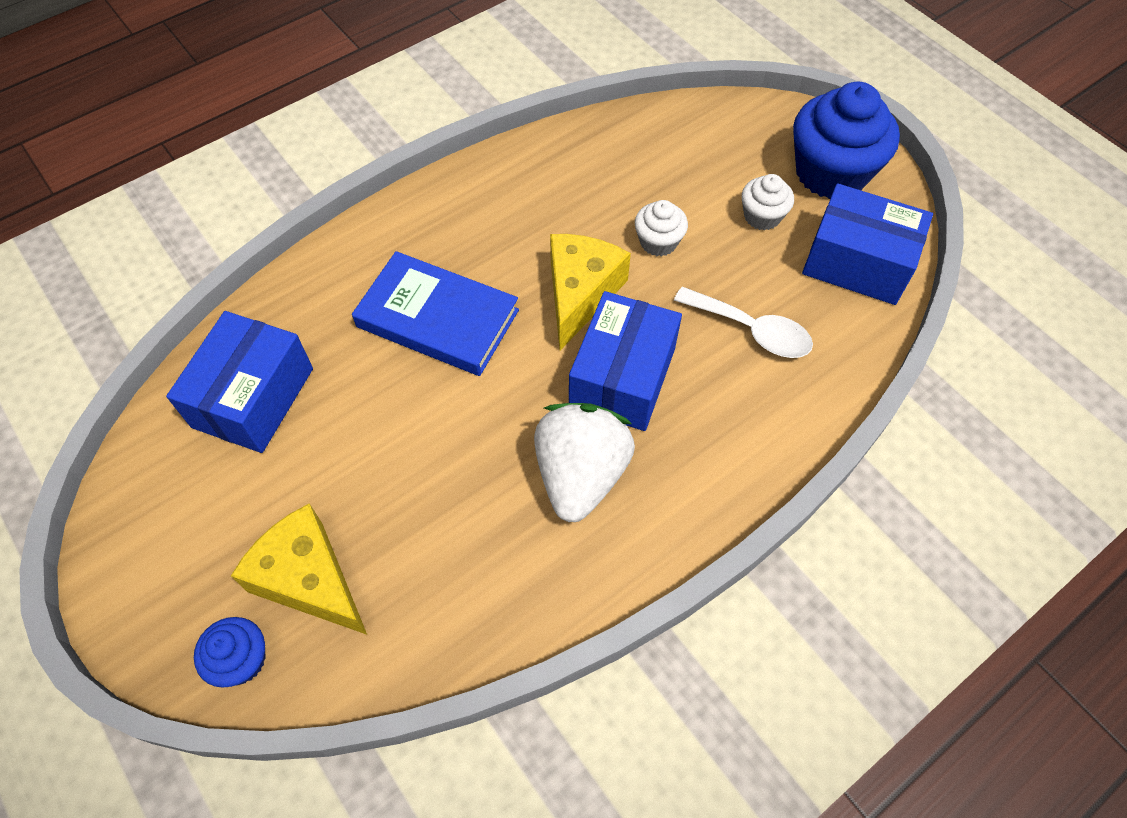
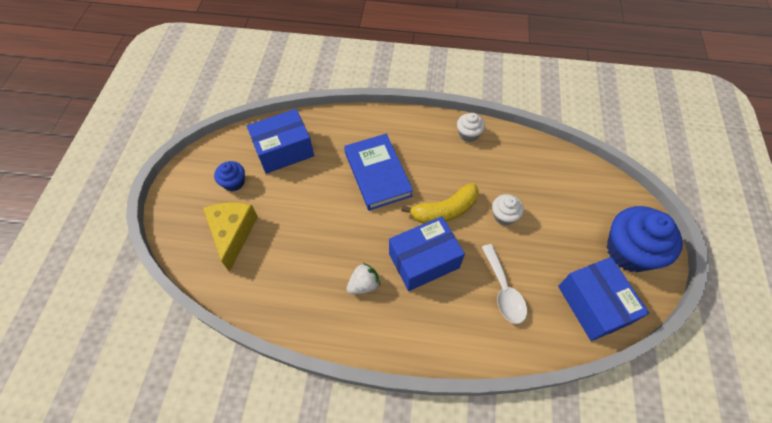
camera: 45 degrees right, 0 degrees up
(241, 660) = (186, 241): blue cupcake -> blue cupcake (234, 182)
(580, 294) = (444, 210): yellow cheese -> yellow banana
(580, 474) = (364, 284): white strawberry -> white strawberry, size x0.54
(762, 216) = (568, 243): white cupcake -> white cupcake (468, 134)

